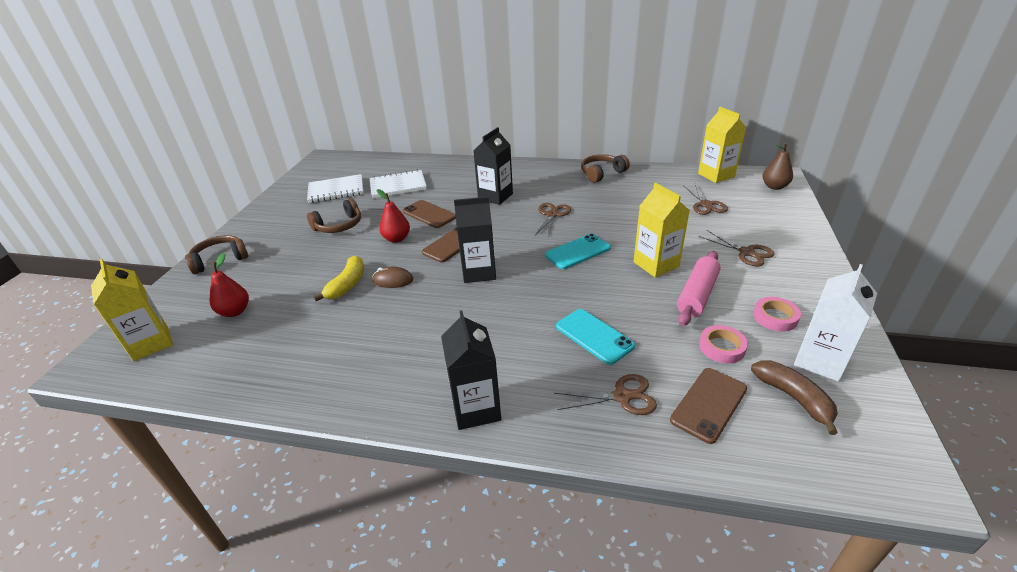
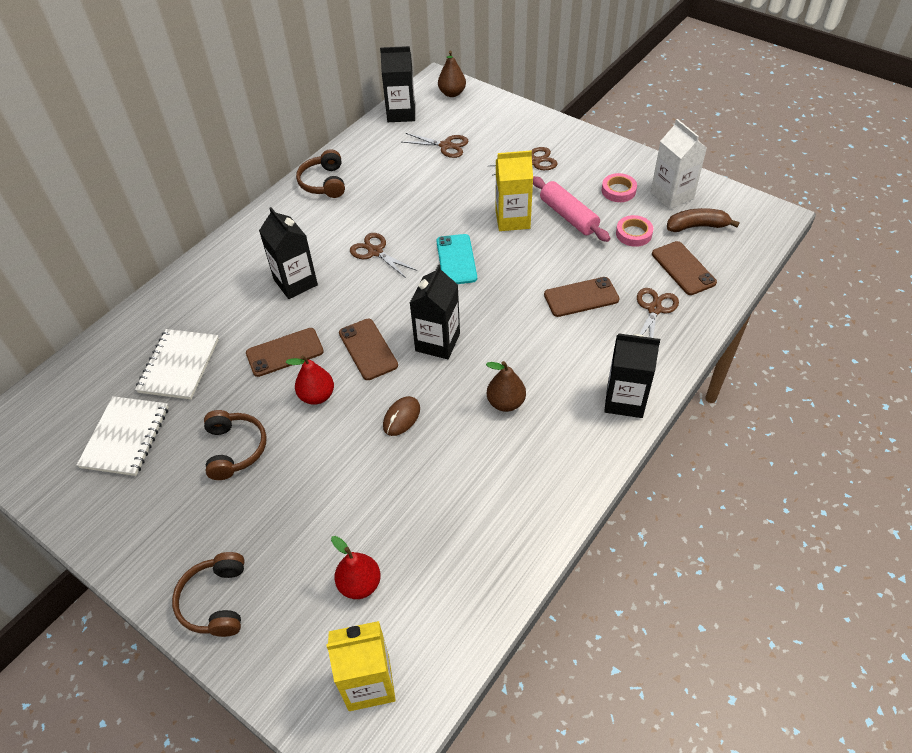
camera: 65 degrees left, 15 degrees up
(347, 285) = (381, 461): yellow banana -> none
(433, 328) = (506, 403): none -> brown pear
(594, 336) = (581, 297): turquoise phone -> brown phone
(716, 175) = (401, 113): yellow carton -> black carton

